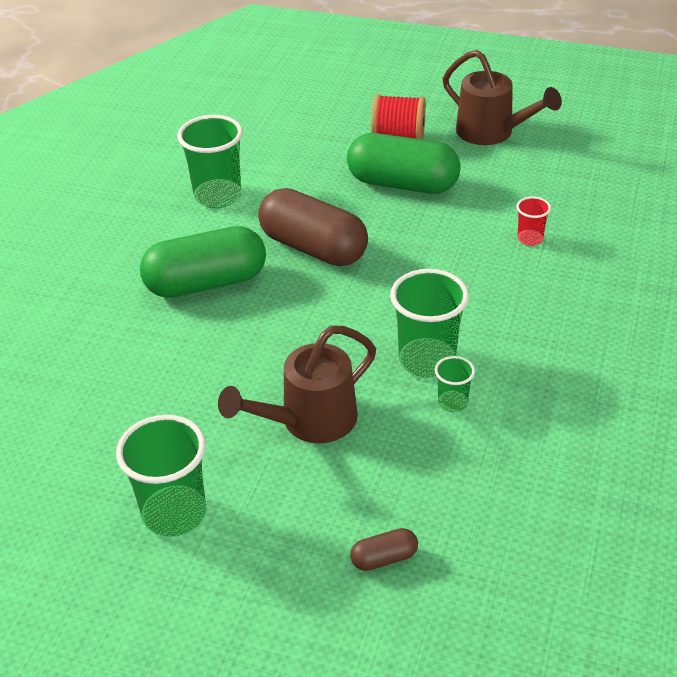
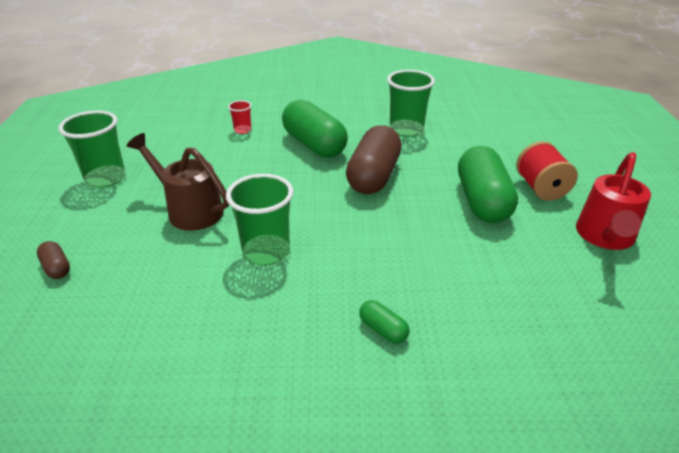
camera: 70 degrees right, 5 degrees down
(452, 403) = (220, 274): green cup -> none
(492, 133) = (605, 237): brown watering can -> red watering can
(530, 239) = (458, 287): red cup -> red cup (242, 130)
(571, 299) = (383, 330): none -> green capsule

